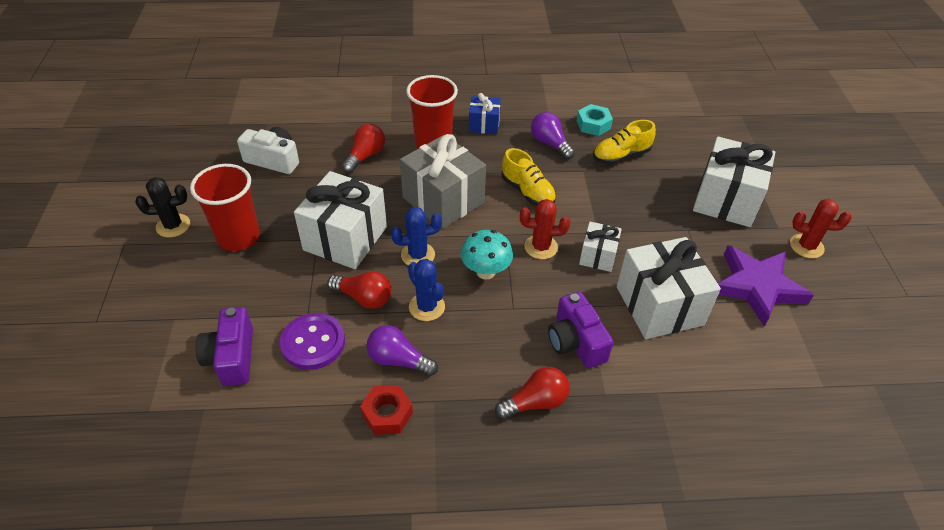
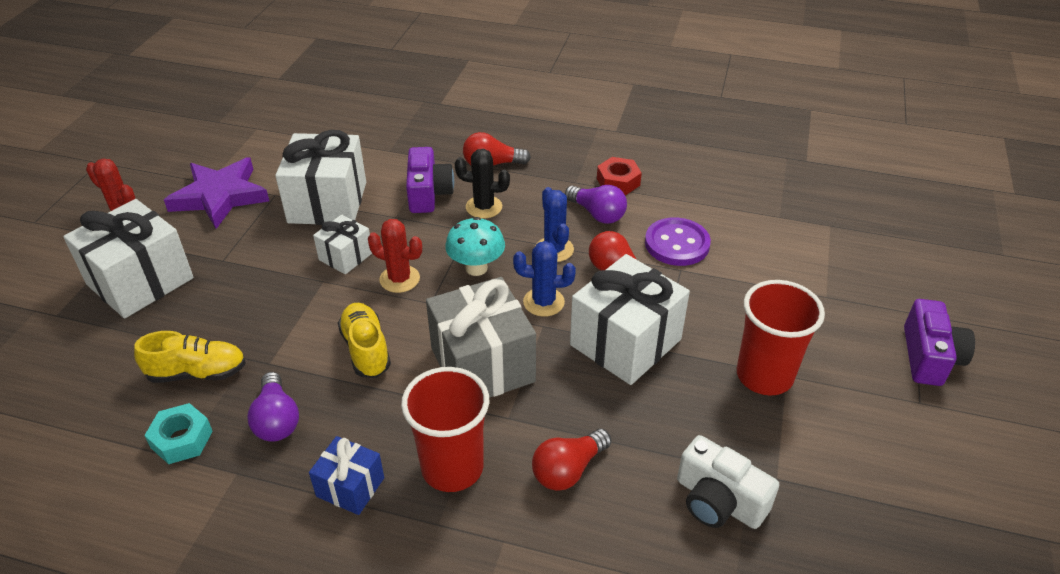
camera: 160 degrees left, 5 degrees down
(173, 226) = (858, 414): black cactus -> black cactus (484, 207)
(232, 357) = (758, 249): purple camera -> purple camera (929, 357)

